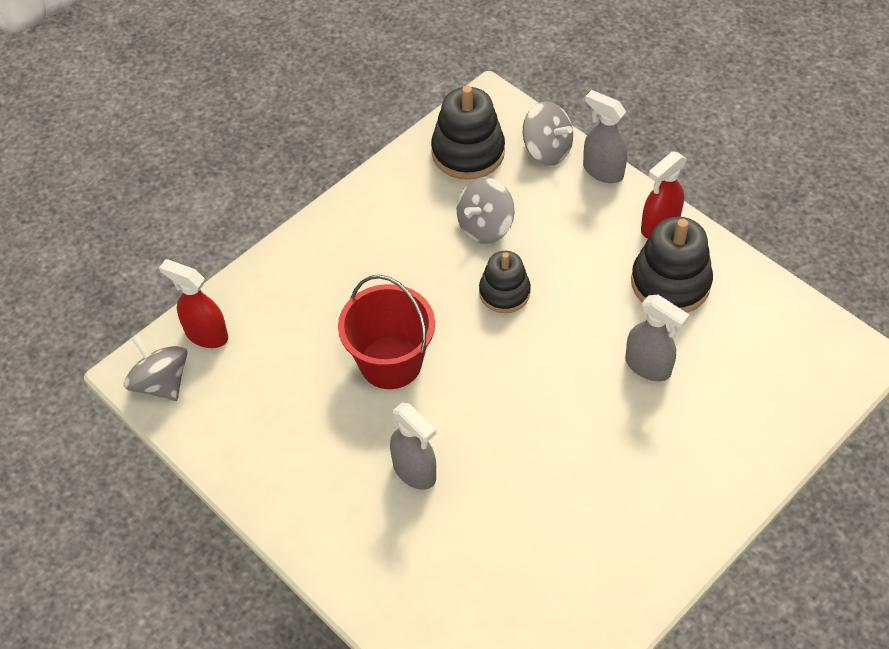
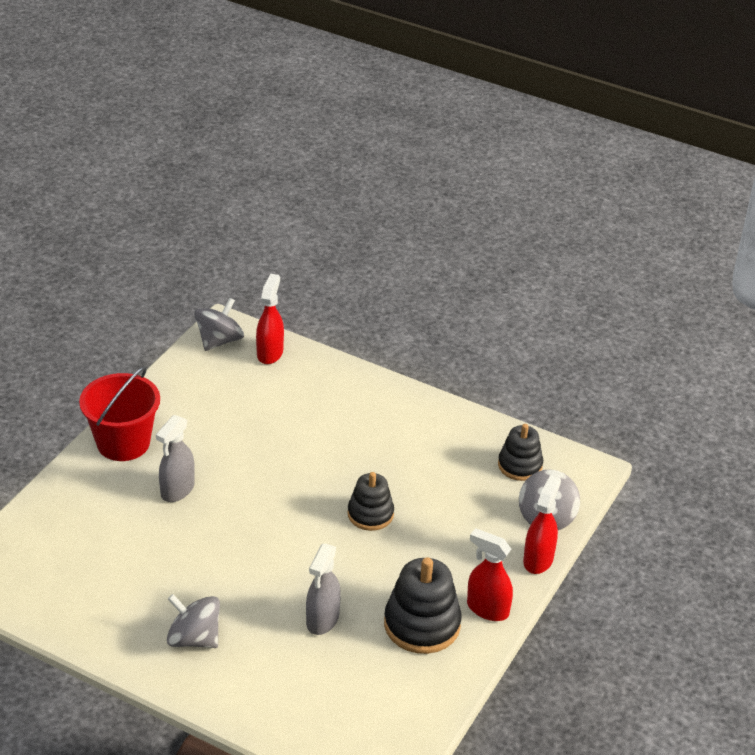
camera: 70 degrees right, 15 degrees down
(390, 362) = (275, 458): red bucket -> red bucket (123, 443)
(468, 152) = (520, 465): black stacking toy -> black stacking toy, size x0.65
(485, 226) = (438, 490): grey spinning top -> grey spinning top (194, 638)
(602, 171) = (538, 559): grey spray bottle -> red spray bottle

